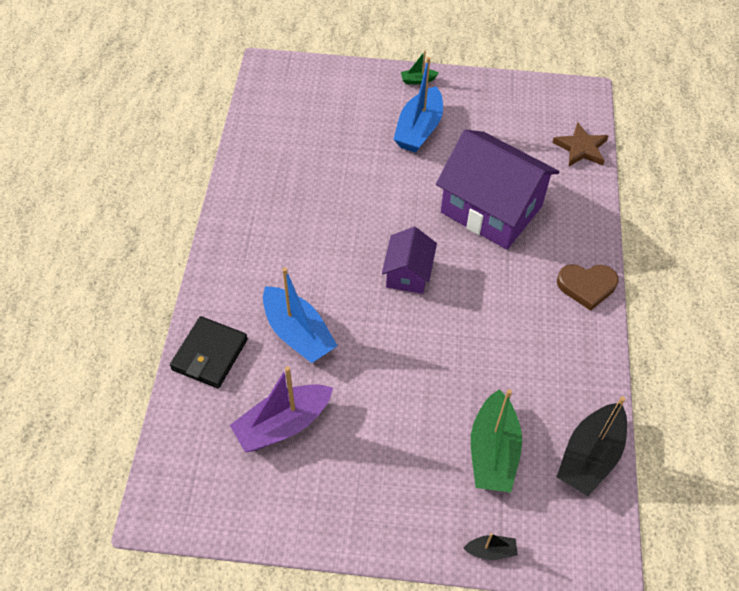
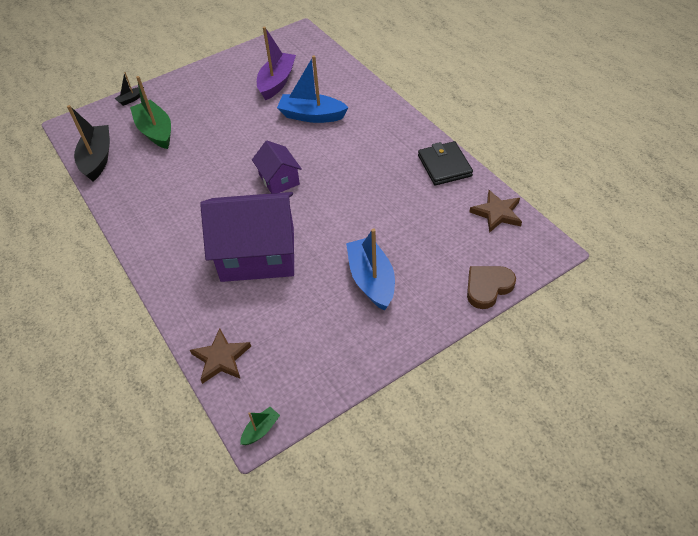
camera: 145 degrees right, 5 degrees down
(209, 354) = (347, 83): black wallet -> black wallet (444, 166)
(265, 113) = (497, 213): none -> brown star
(418, 80) = (420, 326): green boat -> green boat (261, 430)
(586, 286) = (149, 245): brown heart -> brown heart (488, 287)

